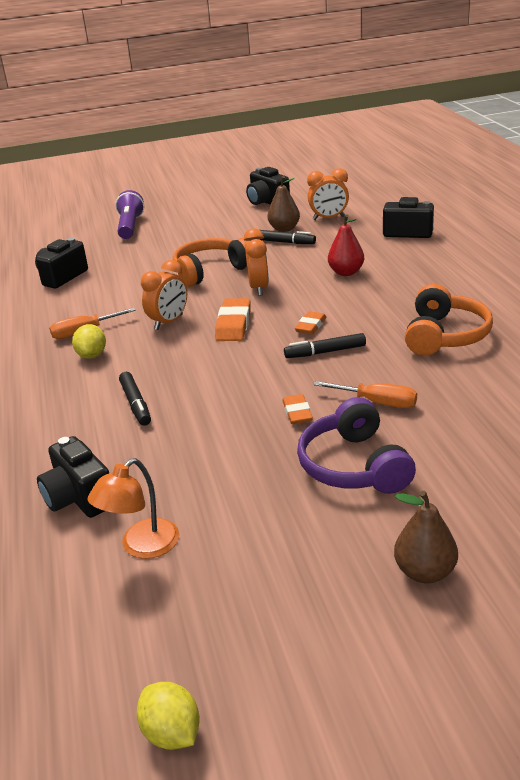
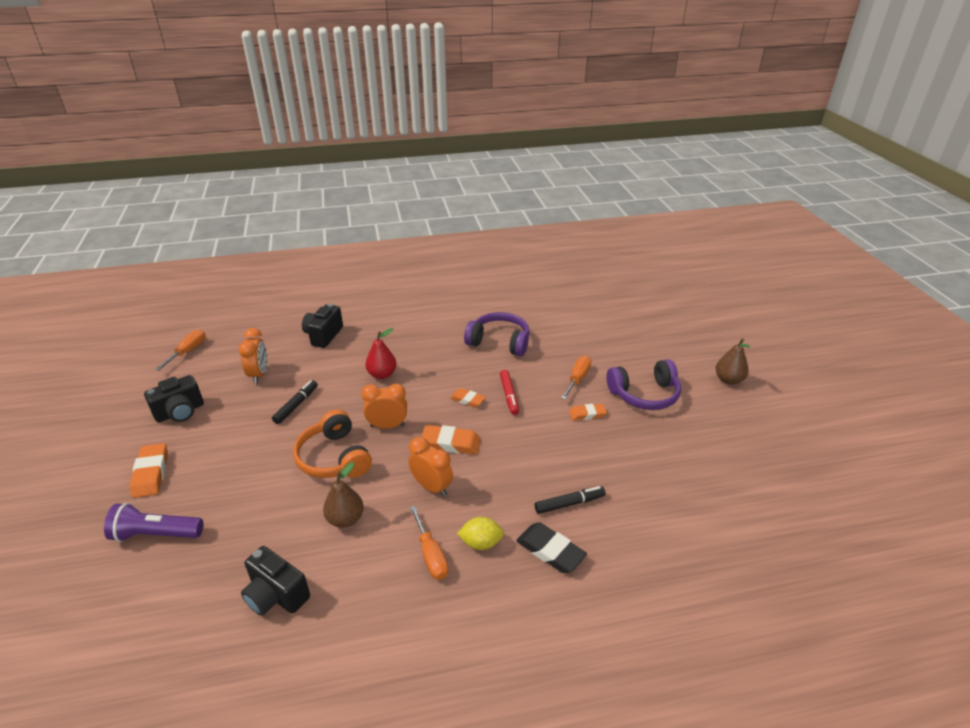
camera: 90 degrees left, 5 degrees up
(72, 394) = (550, 551): none -> black eraser
(79, 498) = (693, 530): black camera -> none
(142, 546) = (735, 490): orange lamp -> none
(172, 733) = (862, 472): yellow lemon -> none
(193, 210) = (151, 473): none -> orange eraser
(284, 229) = (264, 404): brown pear -> brown pear (345, 519)
(325, 352) = (509, 395): black marker -> red marker
(355, 185) = (188, 351): none -> orange screwdriver
(445, 335) = (499, 342): orange headphones -> purple headphones

